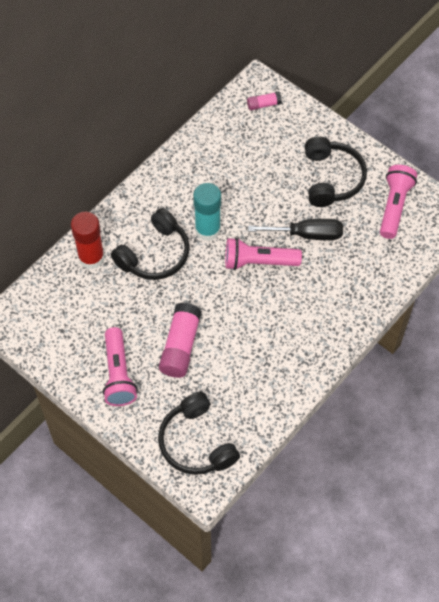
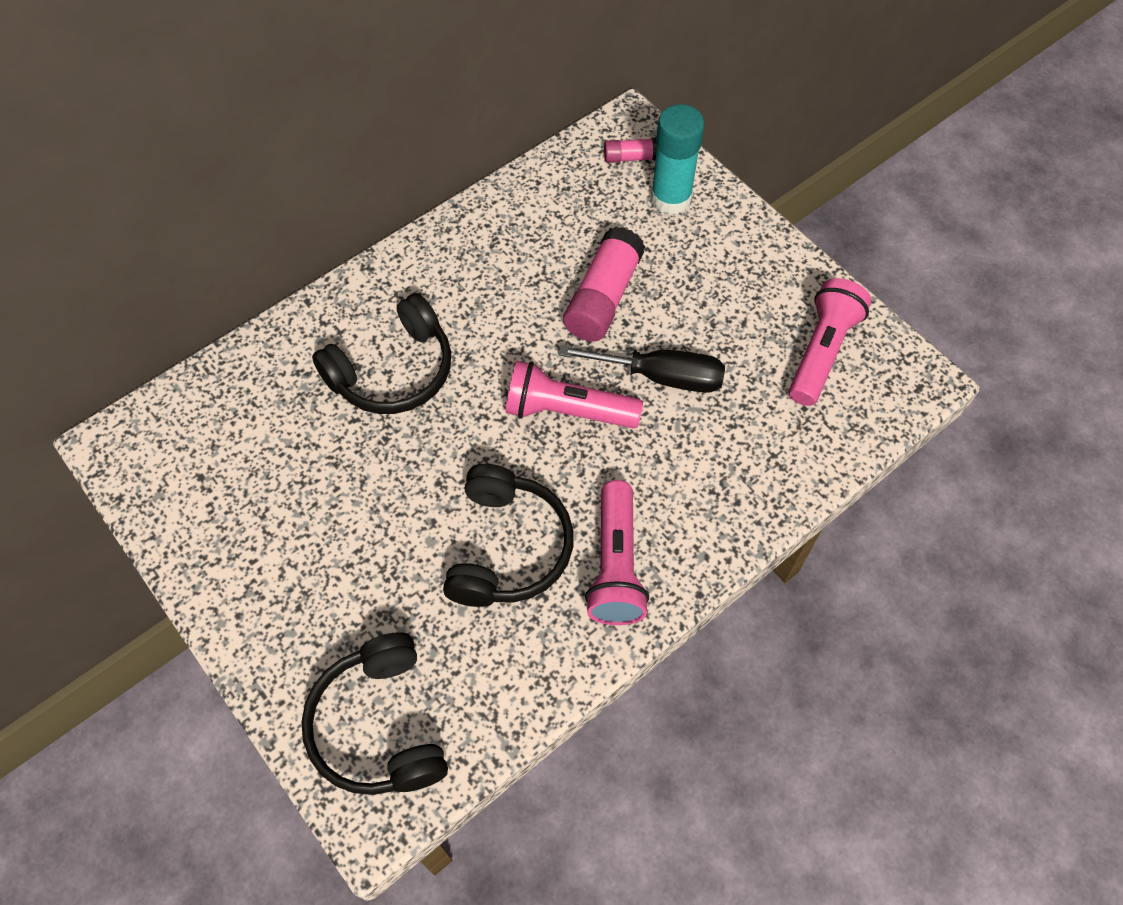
camera: 10 degrees right, 0 degrees up
(91, 258) = (286, 360): red glue stick -> none
(118, 374) = (274, 571): pink flashlight -> pink flashlight (615, 565)
(180, 346) = (396, 538): pink glue stick -> pink glue stick (603, 297)
(207, 230) = (492, 343): turquoise glue stick -> turquoise glue stick (671, 198)
(331, 178) = (721, 289): black headphones -> black headphones (508, 547)

